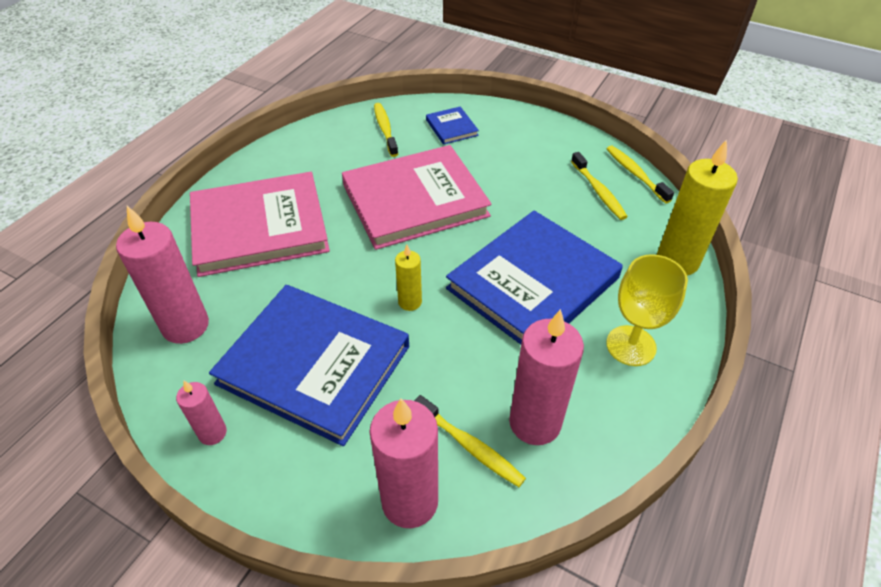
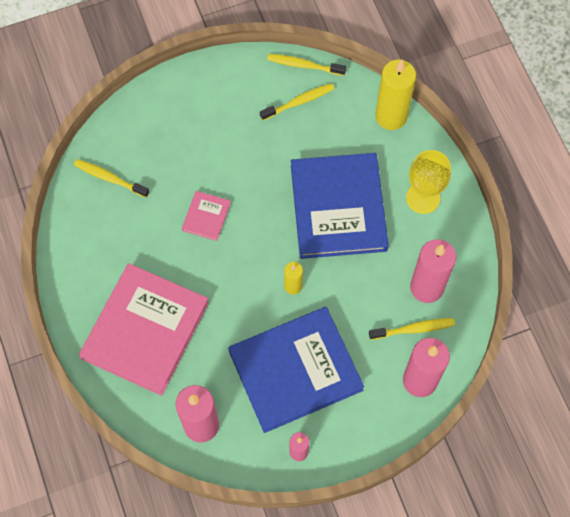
camera: 50 degrees left, 20 degrees up
(415, 200) = (206, 216): pink book -> pink book, size x0.42
(451, 127) = (150, 133): blue book -> none
(598, 191) = (299, 102): yellow toothbrush -> yellow toothbrush turned 45 degrees counterclockwise

